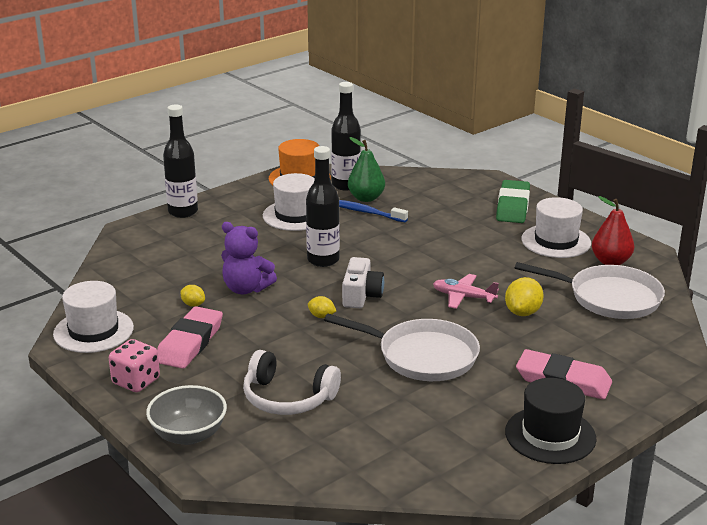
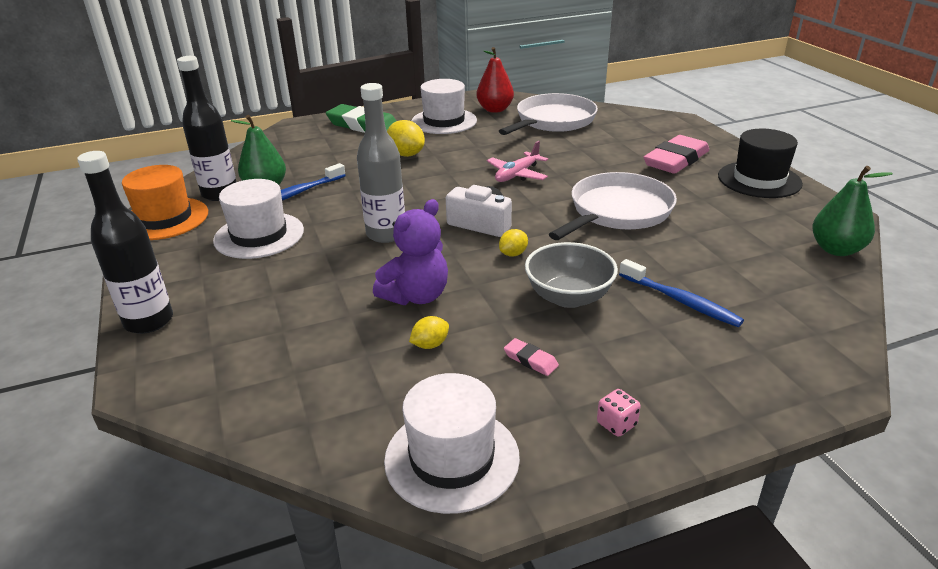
camera: 70 degrees left, 5 degrees up
(136, 381) = (616, 424): pink dice -> pink dice, size x0.55
(188, 435) = (756, 388): grey bowl -> grey bowl (568, 297)
(190, 343) = (530, 360): pink eraser -> pink eraser, size x0.43
(287, 398) = (680, 301): white headphones -> blue toothbrush
(323, 260) = (386, 234): black bottle -> grey bottle
(417, 481) = (836, 249): none -> green pear
(523, 312) = (559, 155): yellow lemon -> yellow lemon (406, 154)

